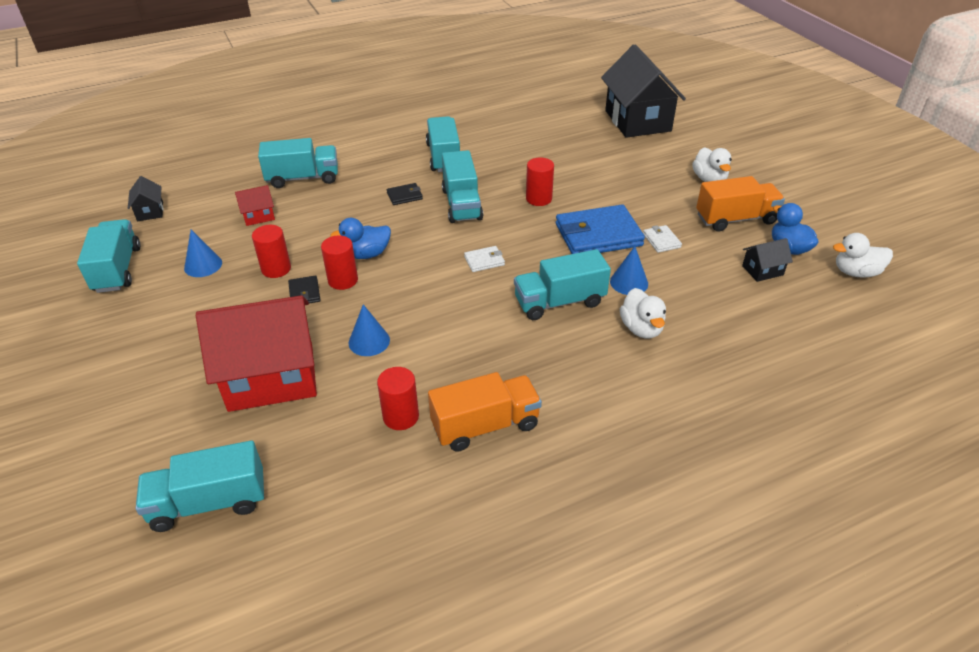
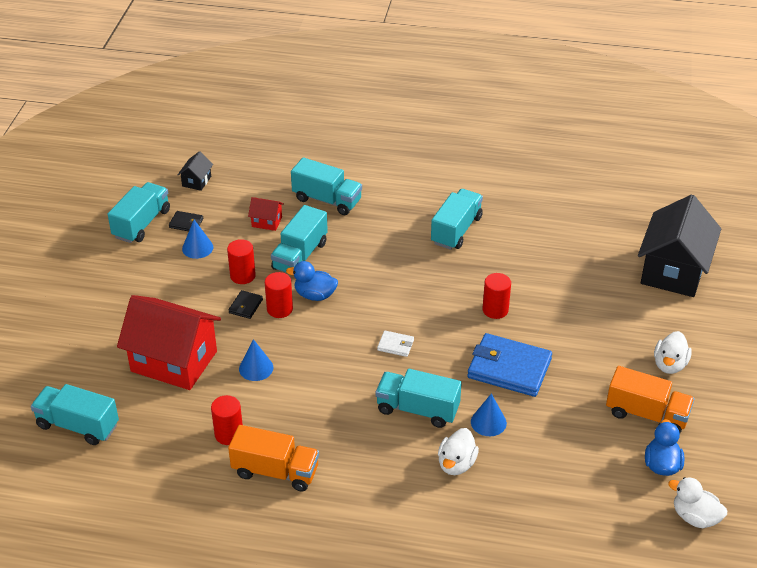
camera: 35 degrees right, 0 degrees up
(404, 196) = (389, 255): black wallet -> black wallet (186, 223)
(461, 204) = (427, 284): turquoise truck -> turquoise truck (300, 256)
(661, 240) = (557, 400): white wallet -> none
(762, 270) = (612, 471): black house -> none

